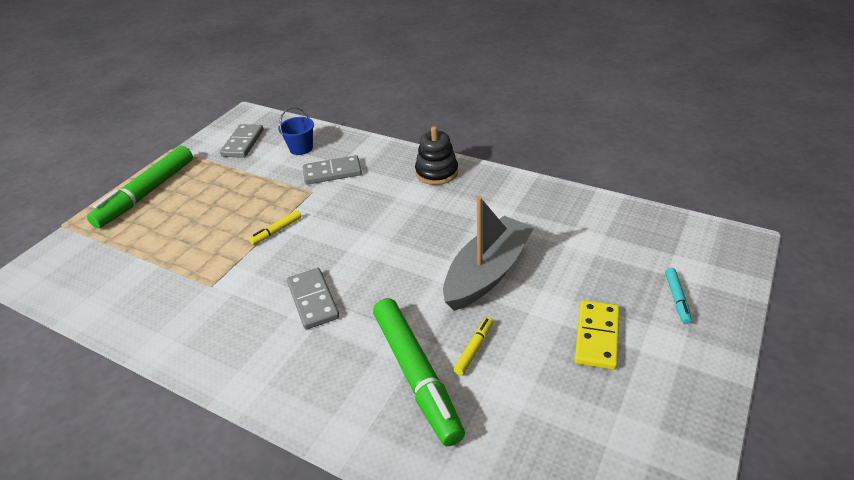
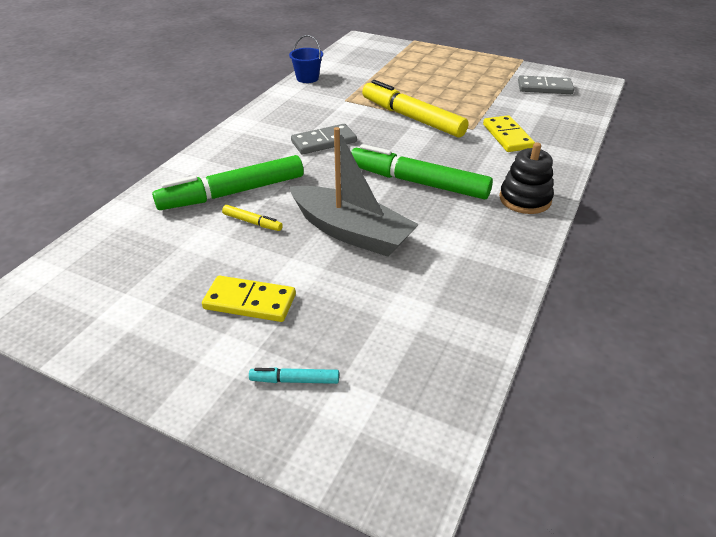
camera: 85 degrees right, 0 degrees up
(147, 193) = (456, 61): green marker -> green marker (418, 183)
(277, 231) = (412, 118): yellow marker -> yellow marker, size x2.36
(301, 148) = (546, 116): blue bucket -> blue bucket (307, 78)
(332, 172) = (507, 136): grey domino -> yellow domino

